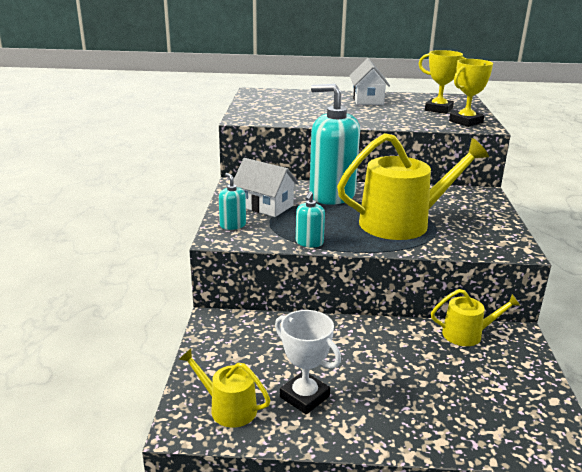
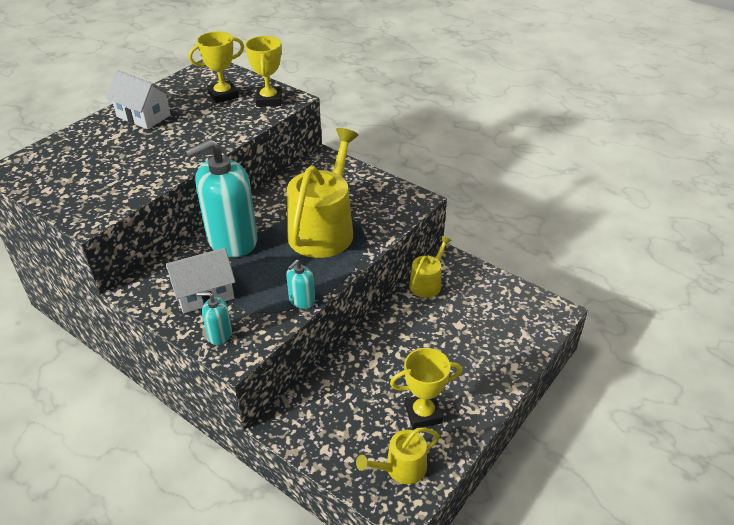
camera: 55 degrees left, 15 degrees up
(304, 397) = (423, 414): white trophy -> yellow trophy
(309, 242) = (302, 300): turquoise soap dispenser -> turquoise soap dispenser turned 75 degrees clockwise

